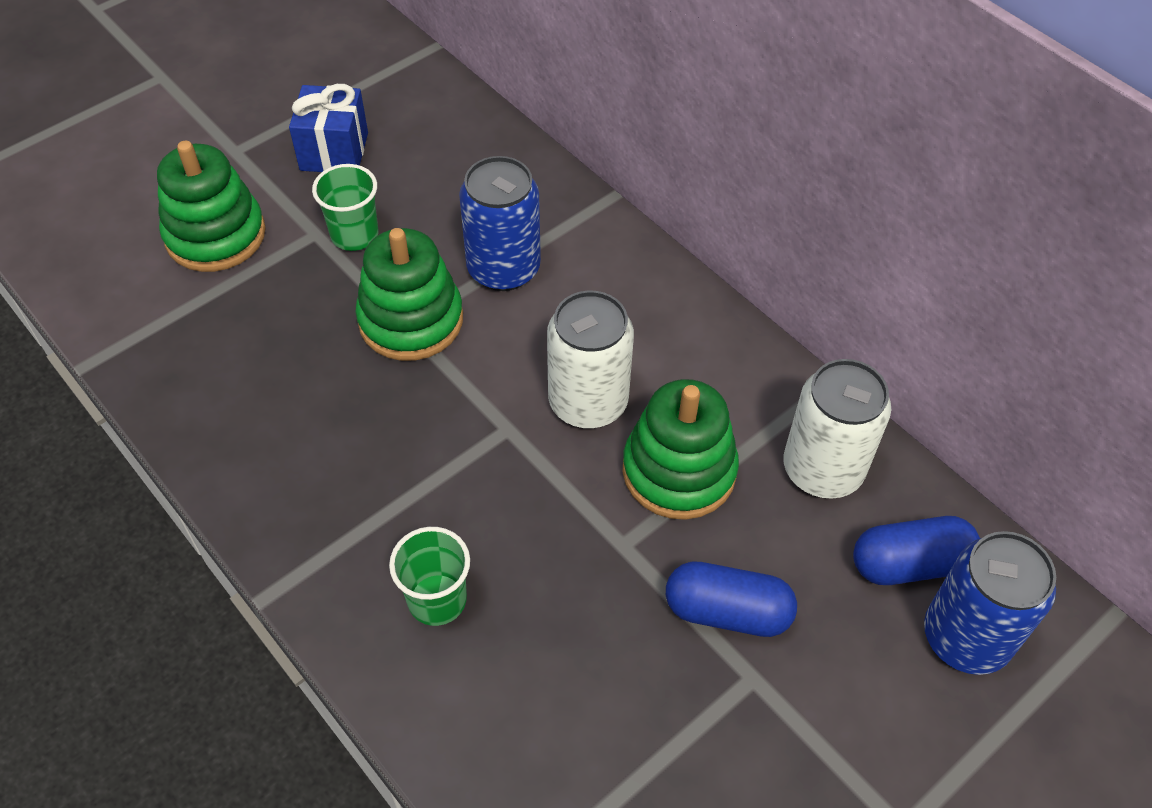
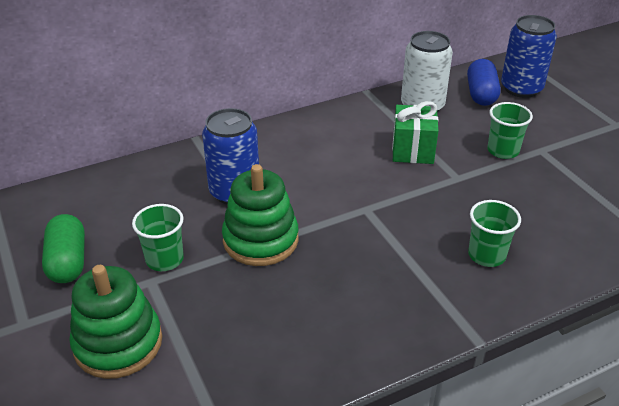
camera: 75 degrees left, 15 degrees down
(334, 151) = (67, 261): blue gift -> green capsule
(588, 402) = (356, 174): white can -> none
(679, 471) = (413, 150): green stacking toy -> green gift
(727, 611) = (503, 151): blue capsule -> green cup

